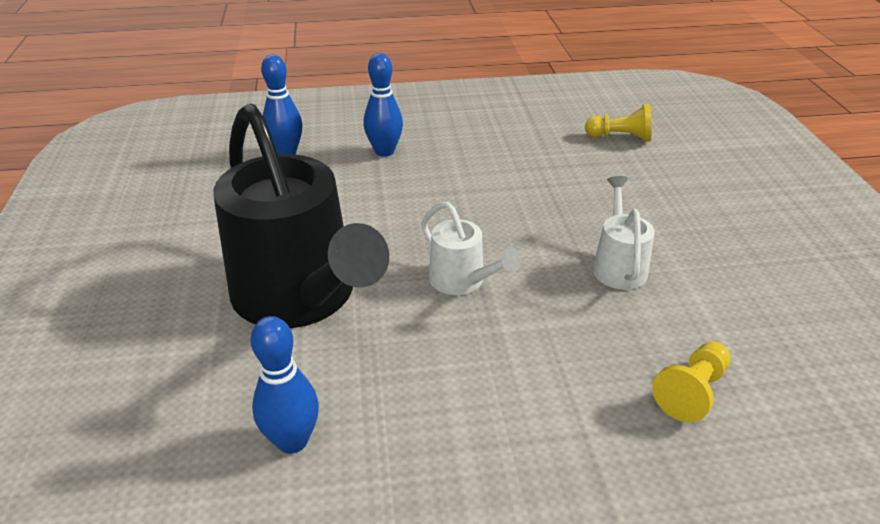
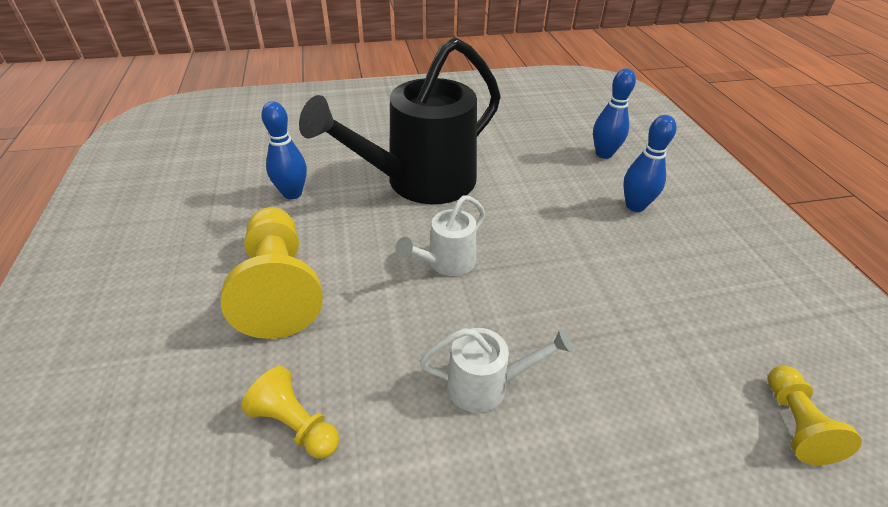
camera: 85 degrees right, 5 degrees up
(504, 430) = (279, 287): none -> yellow pawn

